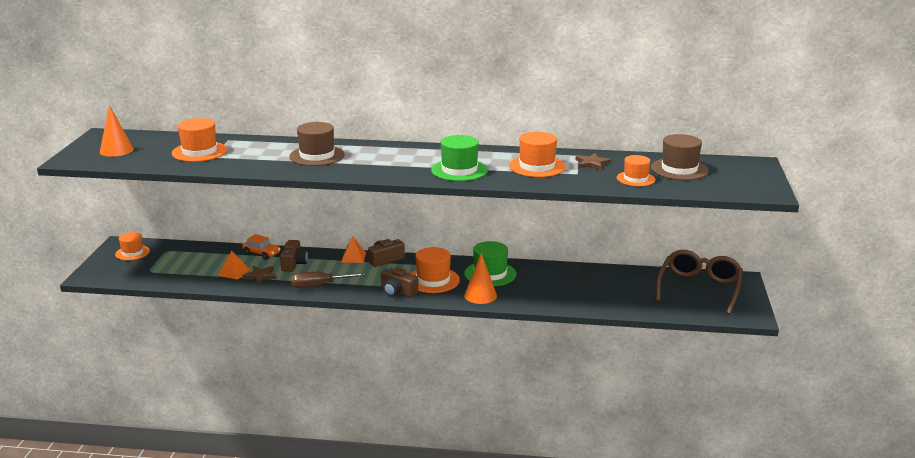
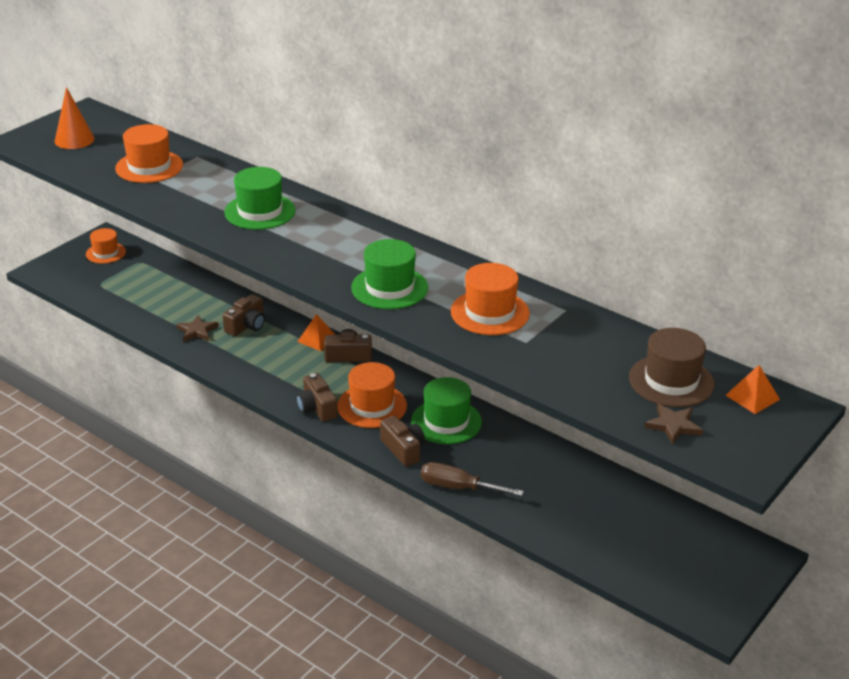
camera: 30 degrees right, 10 degrees up
(233, 272) = (176, 315): orange pyramid -> orange pyramid (752, 397)
(261, 253) = (227, 299): orange car -> none
(317, 156) = (260, 211): brown hat -> green hat
(319, 286) = (243, 367): brown screwdriver -> brown screwdriver (458, 487)
(480, 295) = (403, 449): orange cone -> brown camera
(592, 163) = (566, 331): brown star -> brown star (673, 425)
(635, 179) = (590, 377): orange hat -> none
(699, 288) = (689, 547): brown glasses -> none

